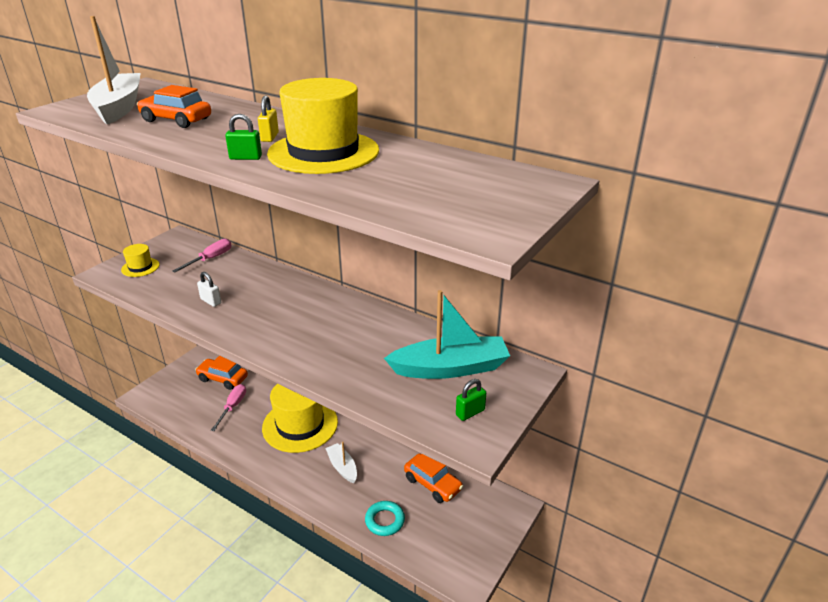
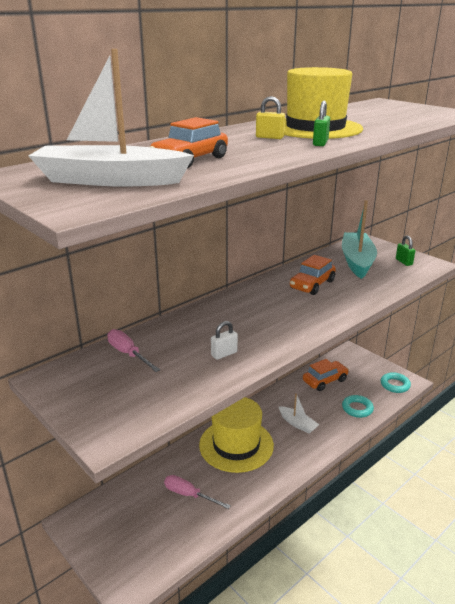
camera: 75 degrees left, 5 degrees down
(140, 267) = (112, 406): yellow hat -> none
(223, 378) = (134, 503): orange car -> orange car (312, 285)
(342, 467) = (297, 424): white boat -> white boat turned 120 degrees counterclockwise
(450, 562) = (395, 385): none -> turquoise ring

